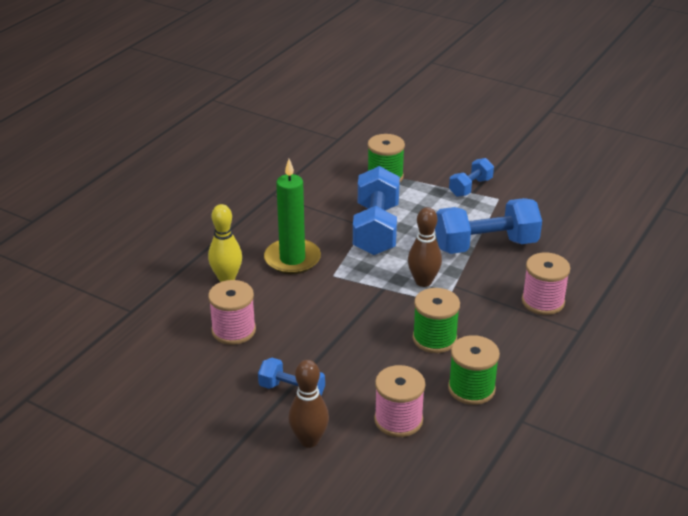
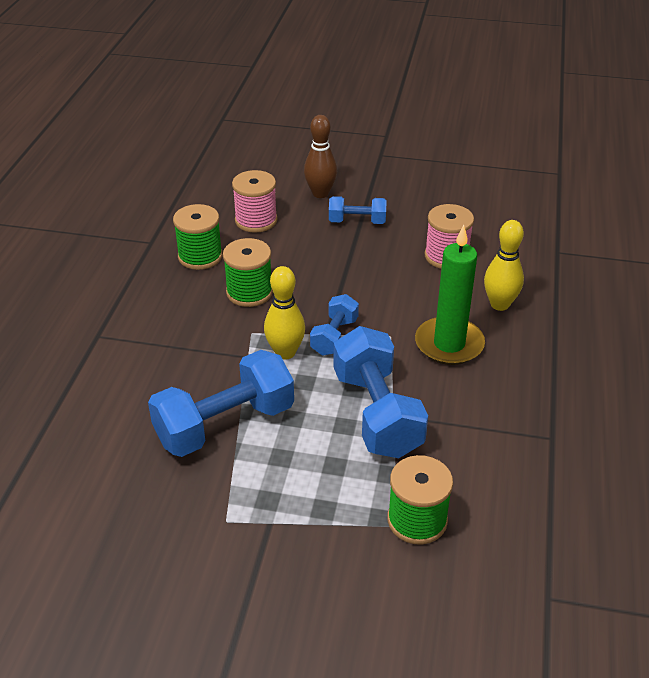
camera: 160 degrees right, 5 degrees up
(423, 281) = (285, 352): brown bowling pin -> yellow bowling pin
(470, 187) = (276, 534): blue dumbbell -> blue dumbbell (334, 336)
(543, 301) = (141, 360): pink spool -> none

